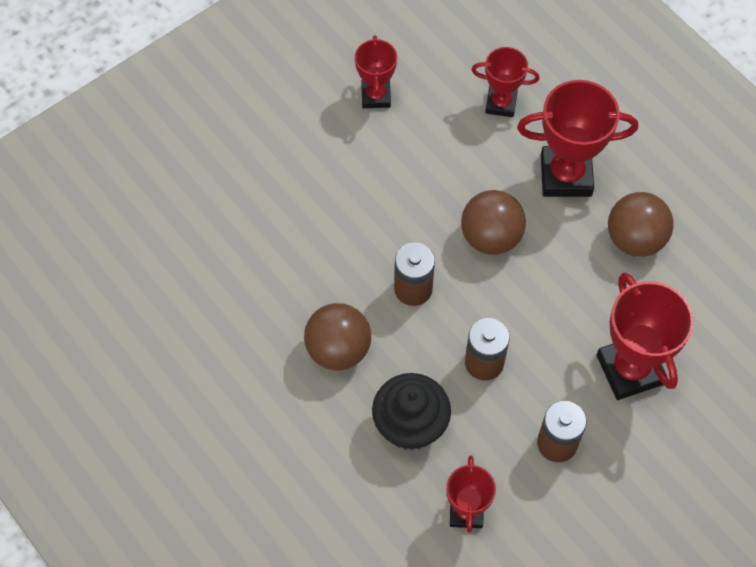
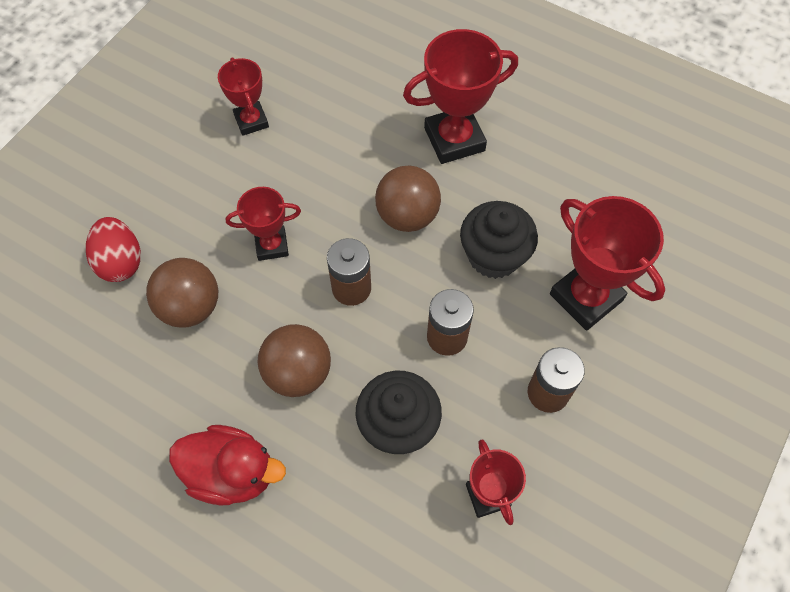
camera: 20 degrees left, 0 degrees up
(213, 196) = (121, 262): none -> red egg
(252, 416) = (232, 473): none -> red duck
(501, 103) = (370, 94): red trophy -> red trophy (271, 245)
(558, 302) = (494, 255): none -> black cupcake
(635, 239) = (539, 176): brown ball -> brown ball (190, 307)

